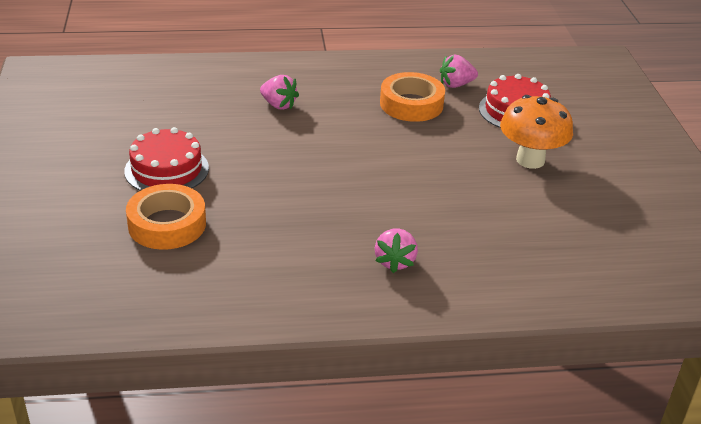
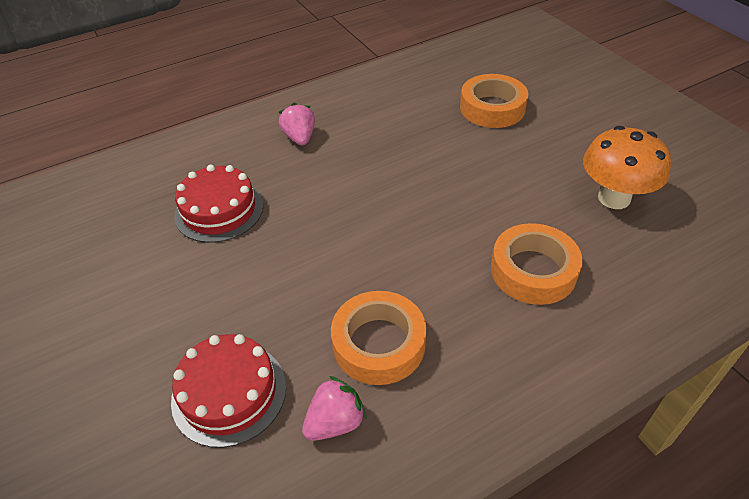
camera: 160 degrees right, 10 degrees up
(166, 169) = (548, 149): red cake -> red cake (219, 210)
(278, 105) = (533, 270): pink strawberry -> orange tape
(530, 160) = (197, 299): orange mushroom -> orange mushroom (614, 198)

